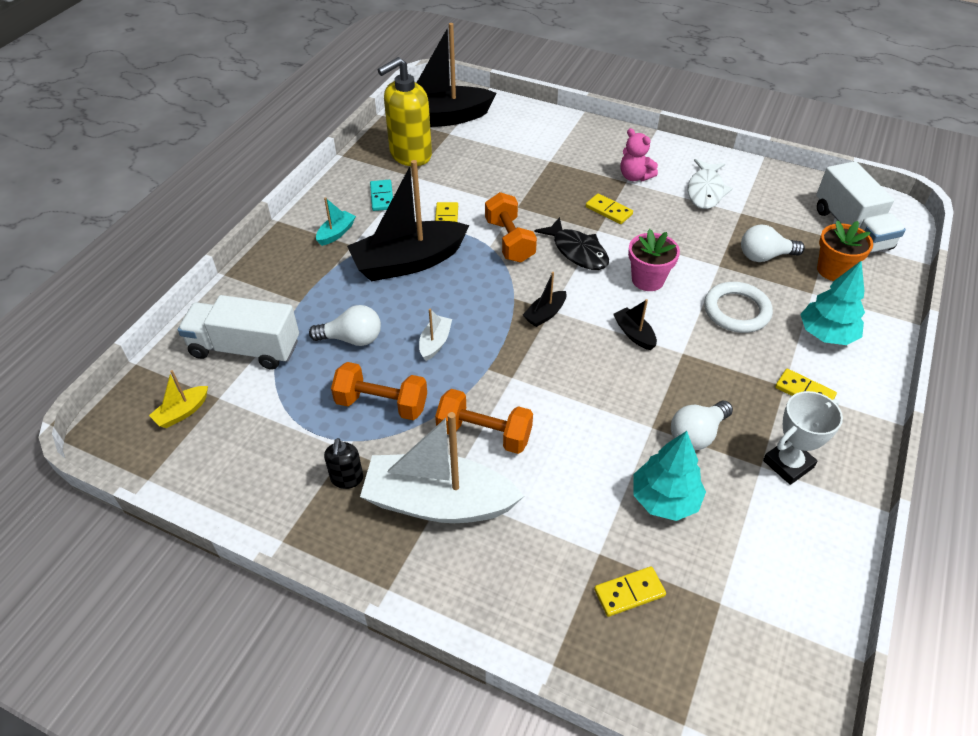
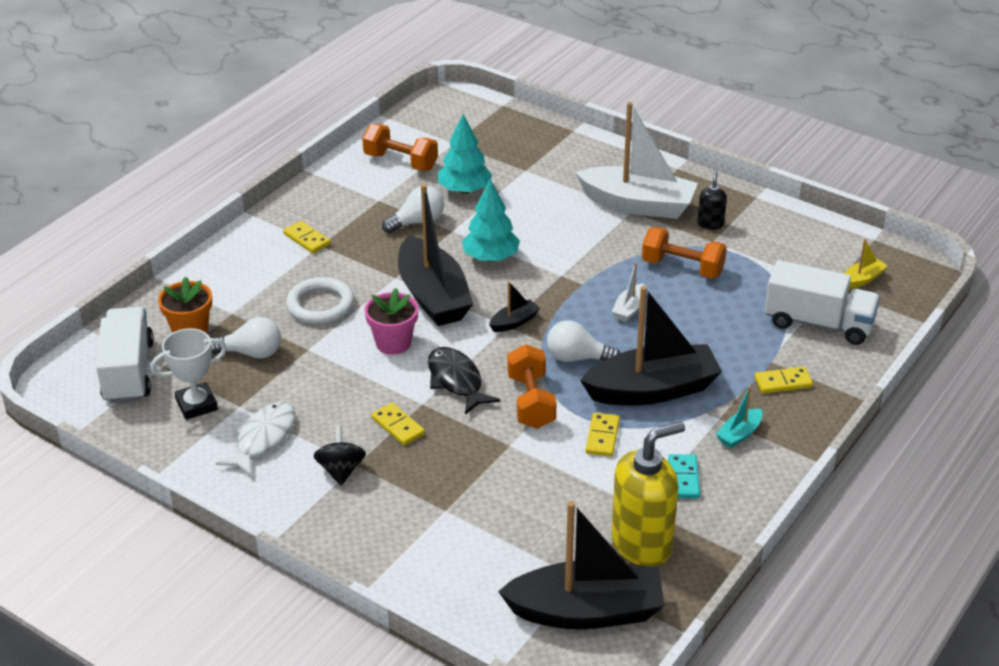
camera: 170 degrees left, 10 degrees down
(352, 339) = (712, 321): white light bulb -> white light bulb (577, 358)
(484, 434) = (595, 239): orange dumbbell -> orange dumbbell (401, 162)
(629, 592) = (512, 152): yellow domino -> yellow domino (783, 382)
(634, 176) = (341, 470): pink teddy bear -> black spinning top
(634, 334) = (433, 296): black boat -> black boat, size x2.34
(788, 464) = (357, 199): white trophy -> white trophy (196, 405)
(826, 334) = (250, 277): turquoise tree -> turquoise tree (490, 257)

